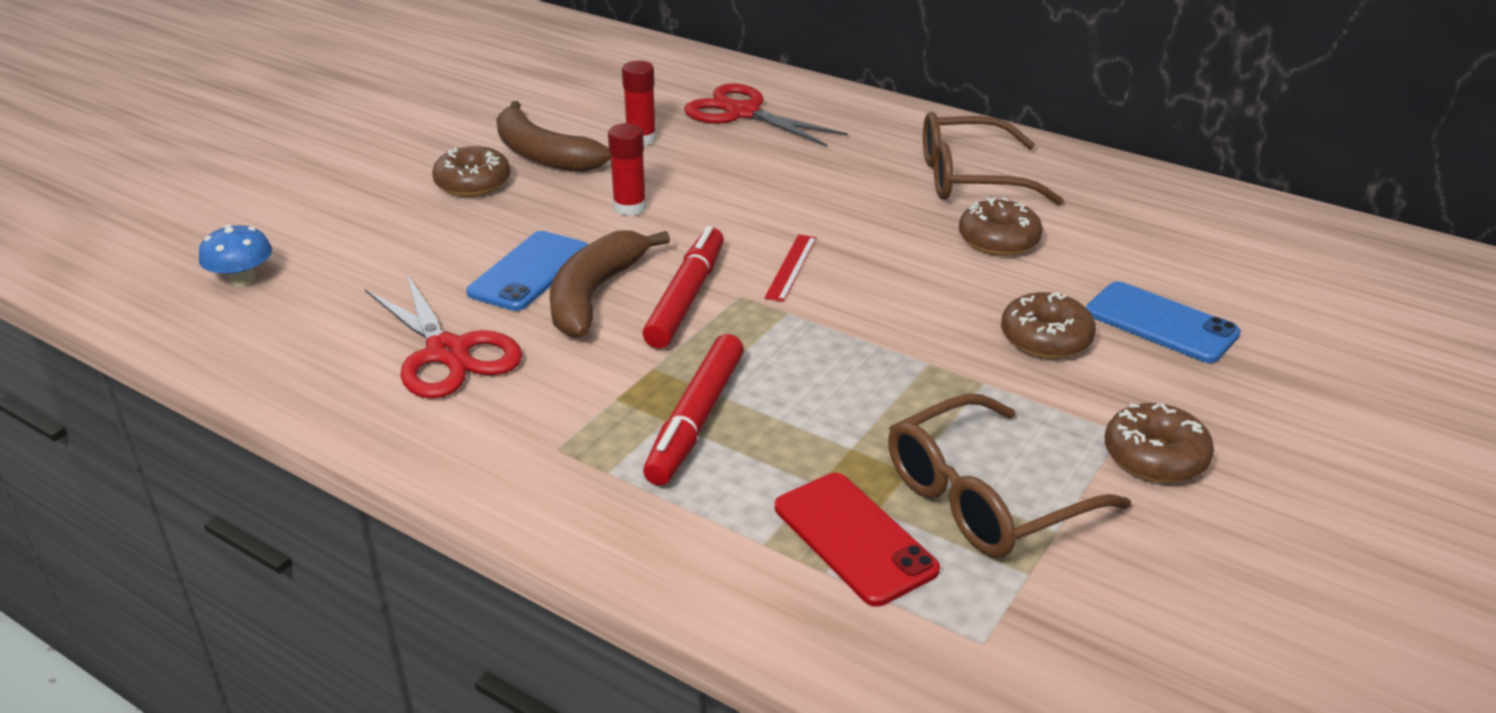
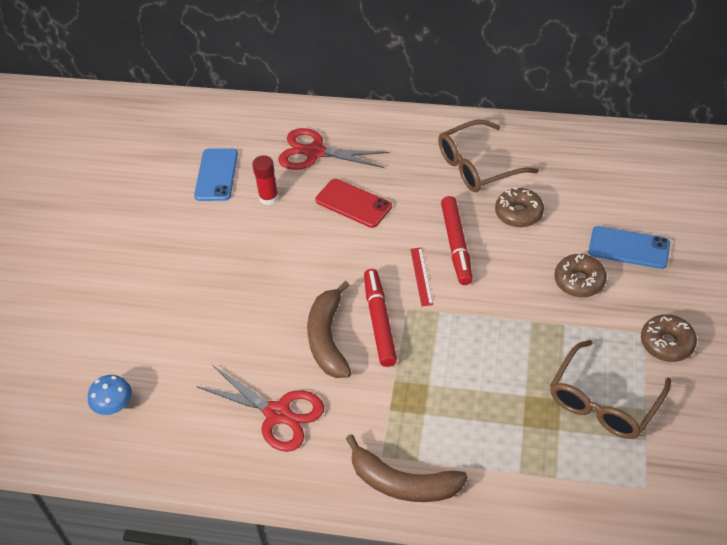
camera: 20 degrees left, 15 degrees up
(473, 183) = (193, 274): brown donut -> none
(529, 271) = (279, 335): blue phone -> blue phone (216, 175)
(543, 155) = (218, 233): brown banana -> brown banana (403, 483)
(630, 207) = (301, 261): red glue stick -> none
(696, 420) = (439, 408): red marker -> red marker (456, 245)
(854, 538) = (559, 452): red phone -> red phone (353, 203)

